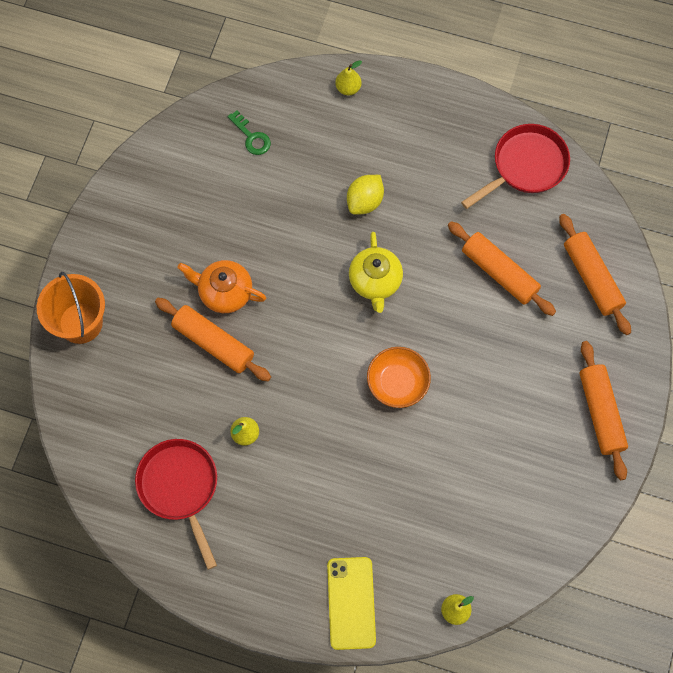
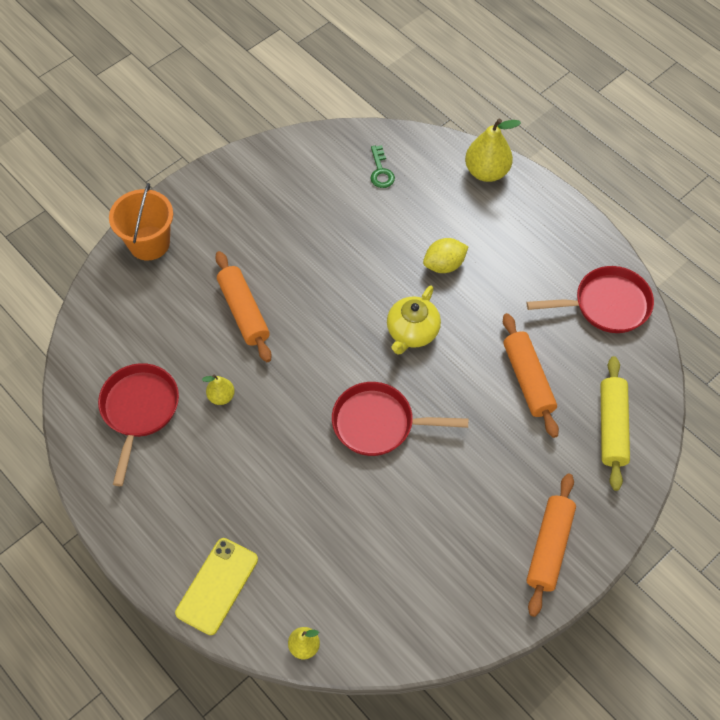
camera: 30 degrees right, 10 degrees down
(224, 292) = (279, 277): orange teapot -> none
(348, 88) = (486, 172): yellow pear -> yellow pear, size x1.85
(397, 382) = (378, 423): orange bowl -> red pan
(592, 278) = (612, 427): orange rolling pin -> yellow rolling pin

